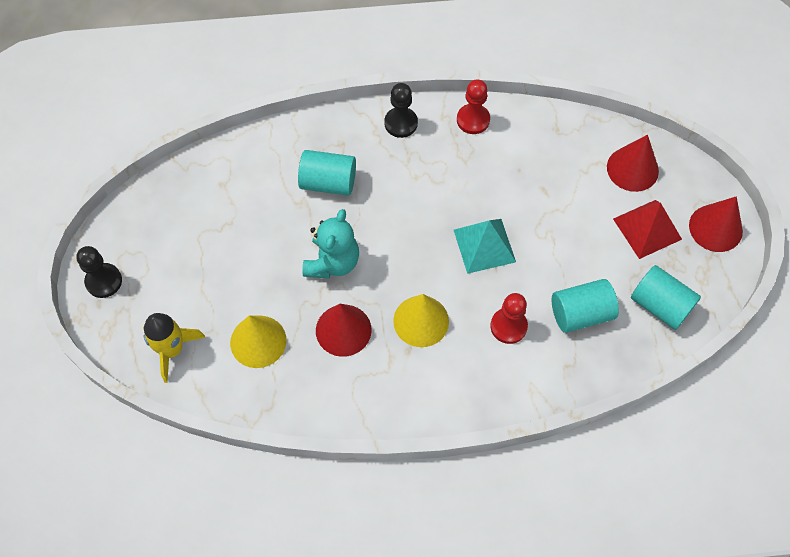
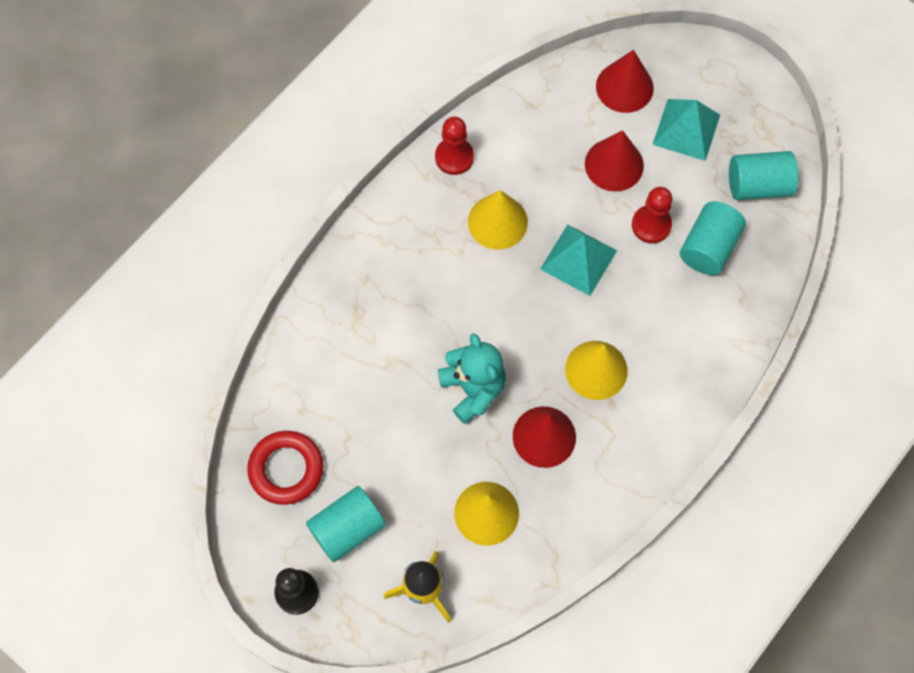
camera: 45 degrees left, 5 degrees up
(176, 208) = (286, 469): none -> red ring
(328, 182) = (393, 323): turquoise cylinder -> turquoise cylinder (347, 528)
(401, 123) = (397, 214): black pawn -> none
(458, 179) = (497, 222): none -> yellow cone
(508, 326) = (666, 309): red pawn -> red pawn (651, 225)
(647, 229) = (686, 129): red pyramid -> turquoise pyramid
(715, 228) = (735, 82): red cone -> red cone (614, 164)

